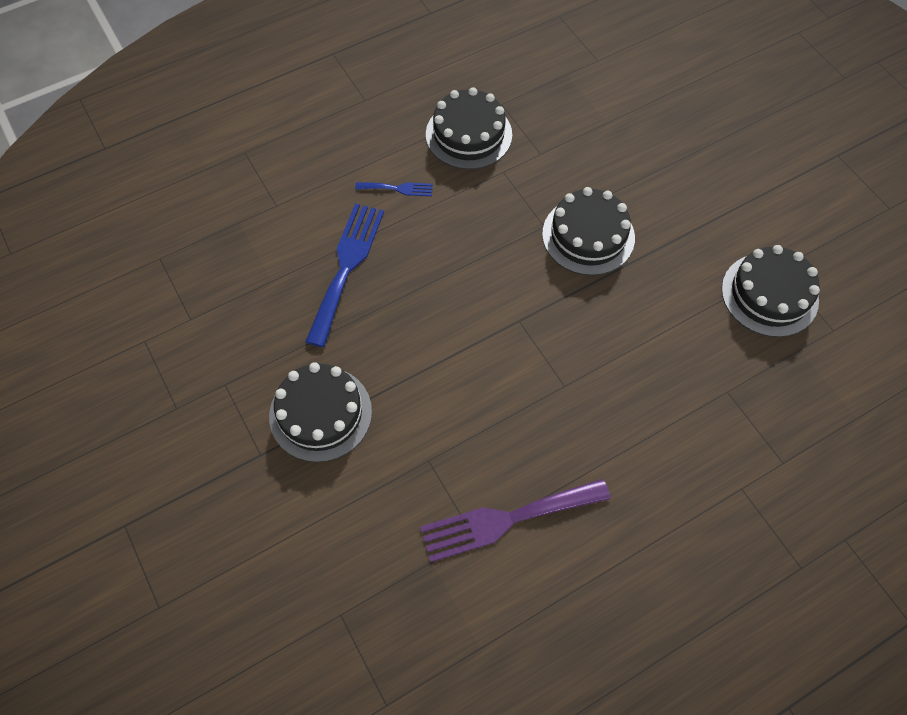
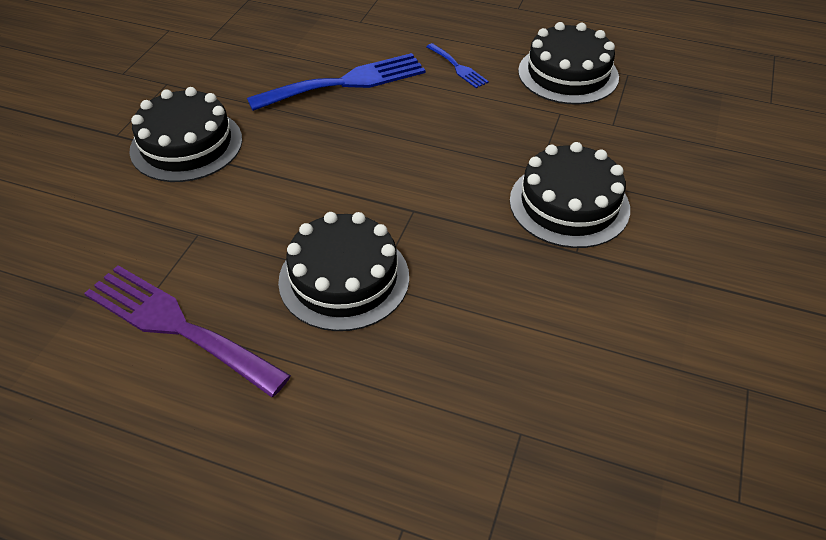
camera: 50 degrees right, 15 degrees down
(769, 294) = (700, 399): black cake -> black cake (344, 278)

